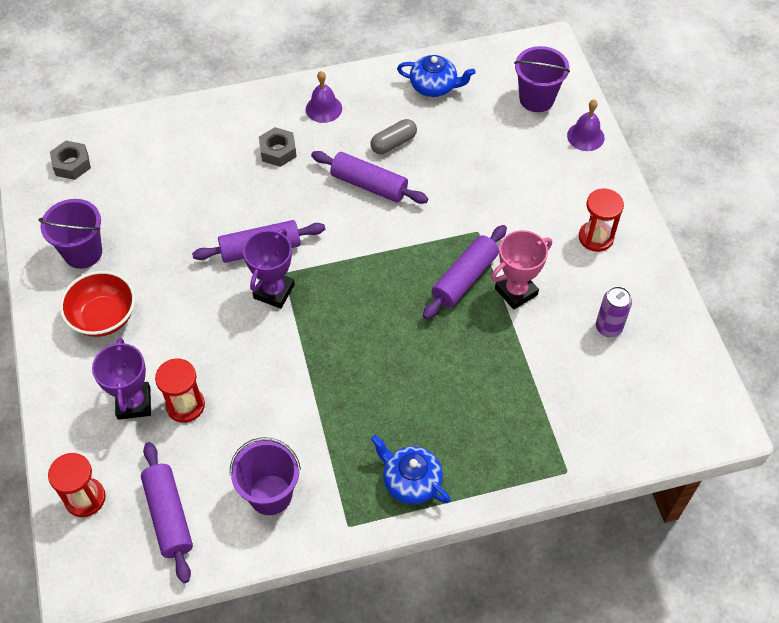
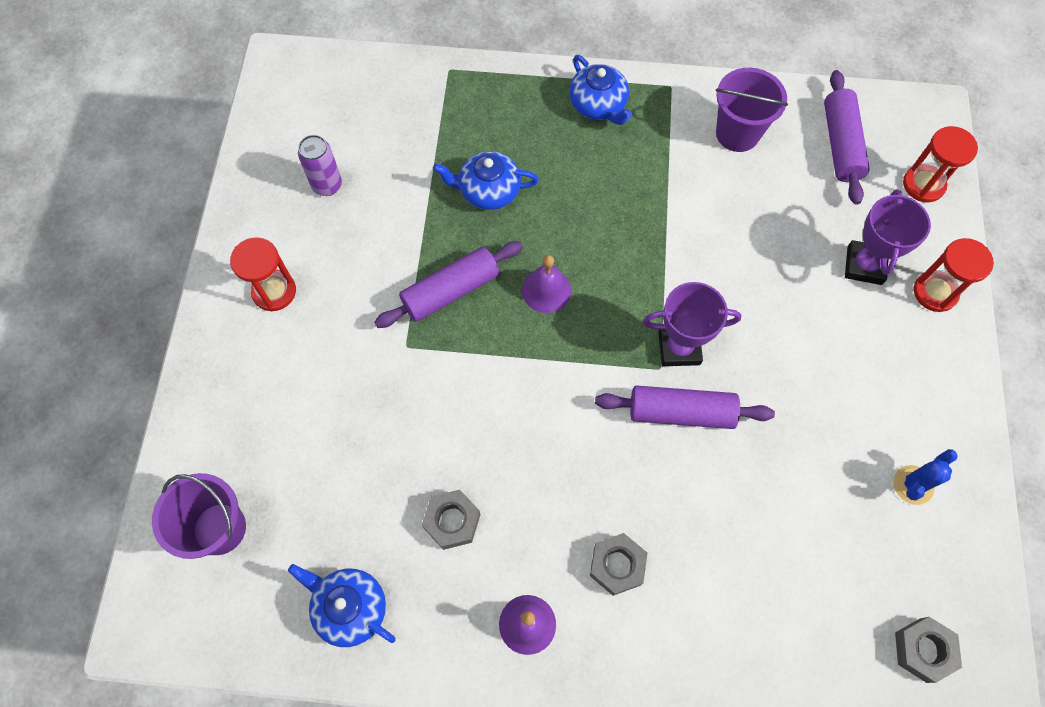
camera: 160 degrees left, 10 degrees up
(83, 252) = (913, 485): purple bucket -> blue cactus
(103, 317) = (891, 381): red bowl -> none
(185, 405) = (808, 245): red hourglass -> red hourglass (935, 292)
(274, 291) = (679, 348): purple trophy -> purple trophy turned 45 degrees clockwise
(369, 185) = (512, 462): purple rolling pin -> none
(393, 143) = (452, 521): grey capsule -> grey nut
(474, 366) = (488, 191): none -> blue teapot
(516, 291) = (401, 256): pink trophy -> none
(585, 136) = (194, 439): purple bell -> purple bell (546, 290)

